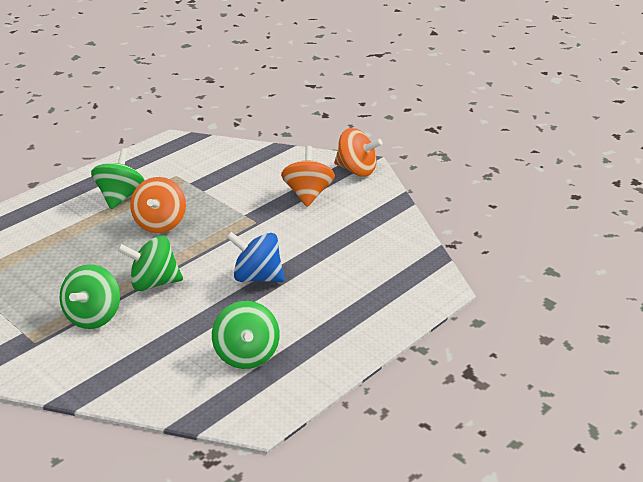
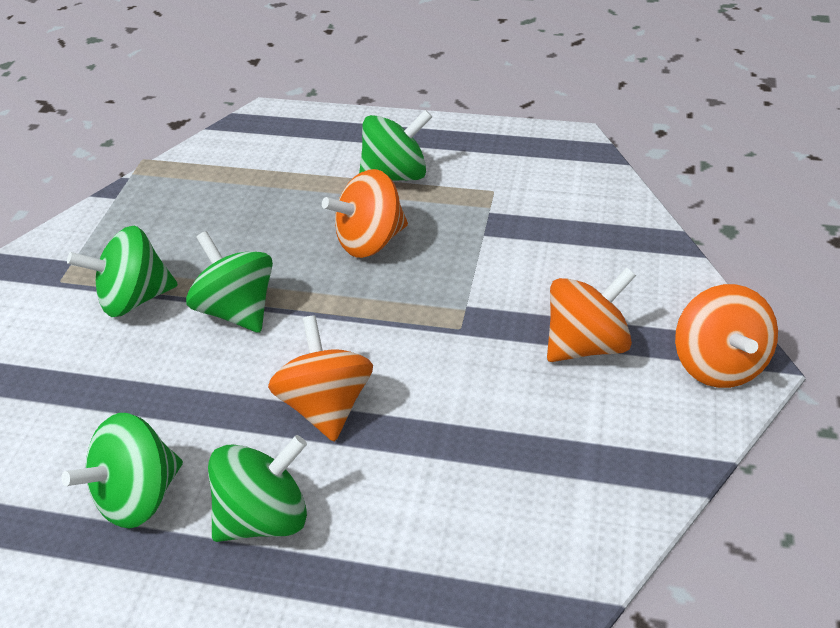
camera: 60 degrees right, 10 degrees up
(257, 277) = (326, 405): blue spinning top -> orange spinning top
(304, 318) = (264, 516): none -> green spinning top

